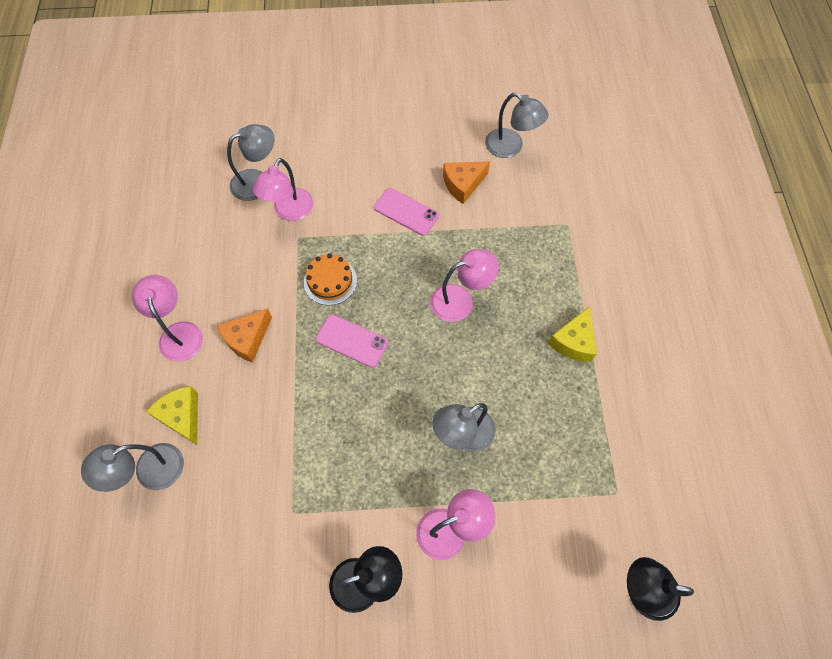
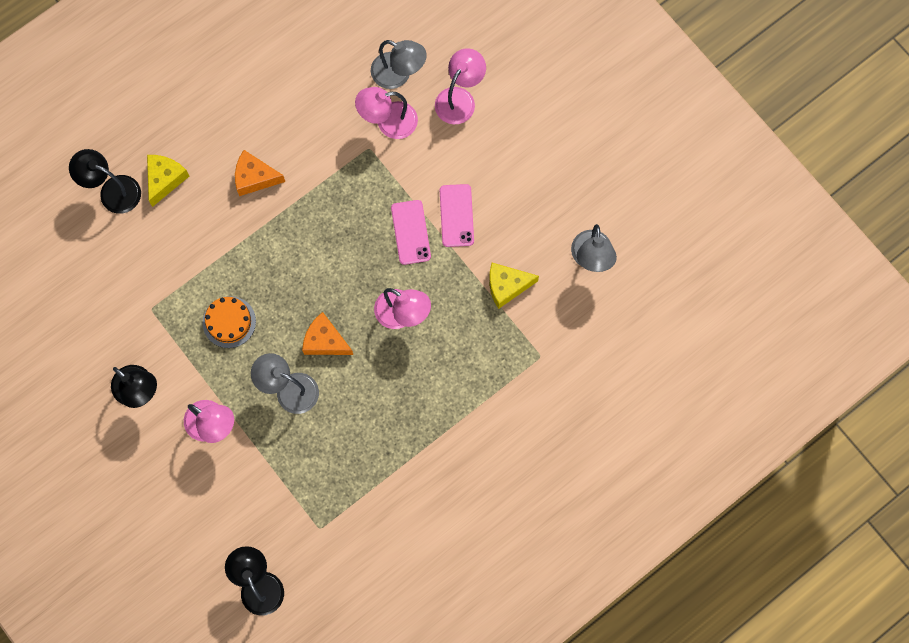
camera: 55 degrees right, 10 degrees up
(150, 472) = (112, 191): grey lamp -> black lamp
(179, 333) = (225, 124): pink lamp -> pink lamp (459, 98)
(330, 281) = (347, 202): orange cake -> orange cake (229, 322)
(352, 341) = (308, 256): pink phone -> pink phone (411, 232)
(463, 184) = (519, 243): orange cheese -> orange cheese (325, 341)
(573, 341) = (427, 426): yellow cheese -> yellow cheese (507, 286)

